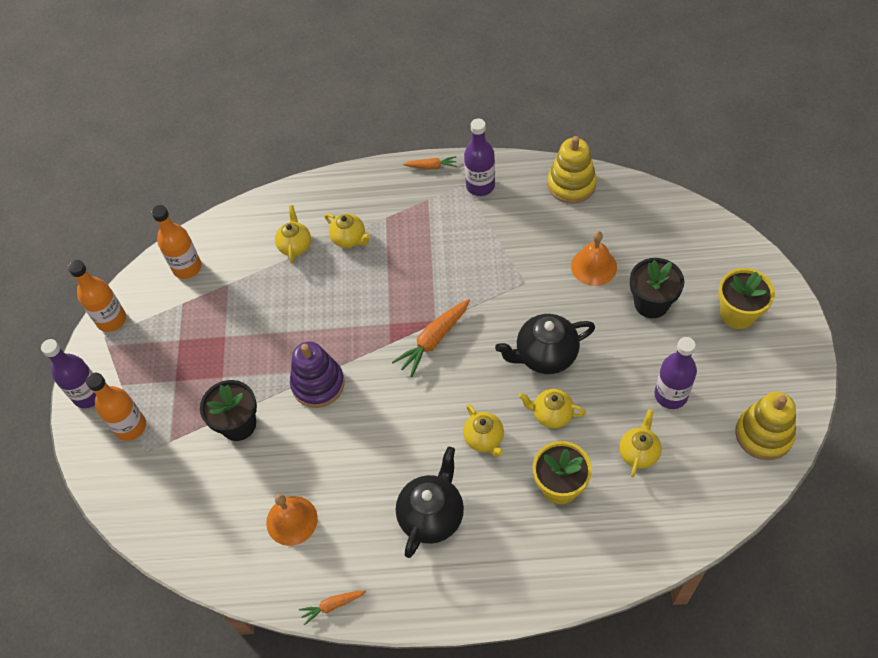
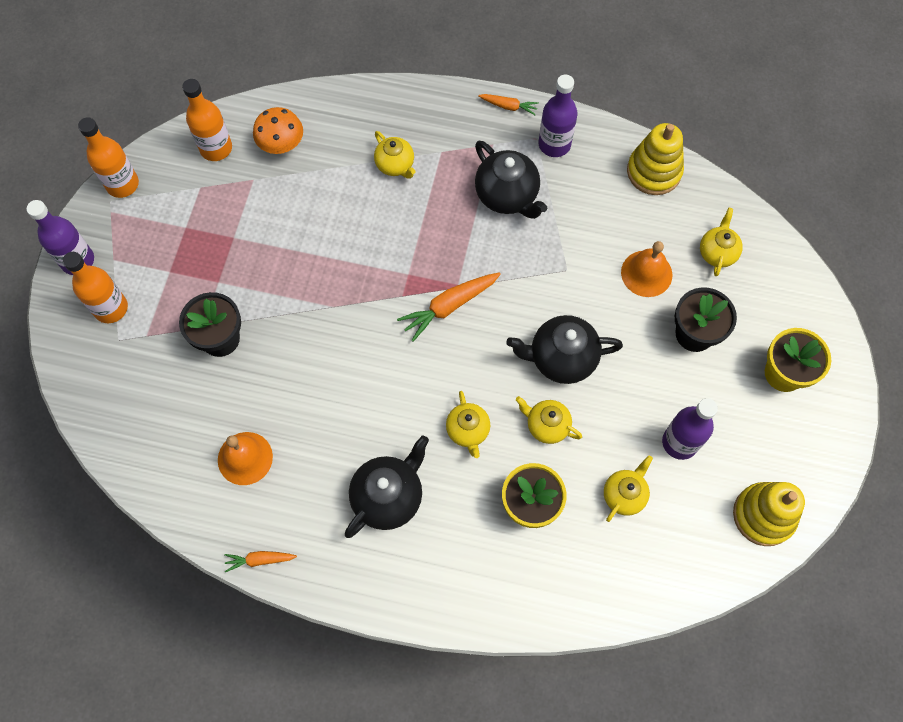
camera: 10 degrees right, 10 degrees up
(244, 249) = (281, 145): none -> orange mushroom
(295, 245) = (336, 156): yellow teapot -> yellow teapot (717, 252)
(318, 384) = (314, 319): purple stacking toy -> none
(454, 237) = (507, 196): none -> black teapot

